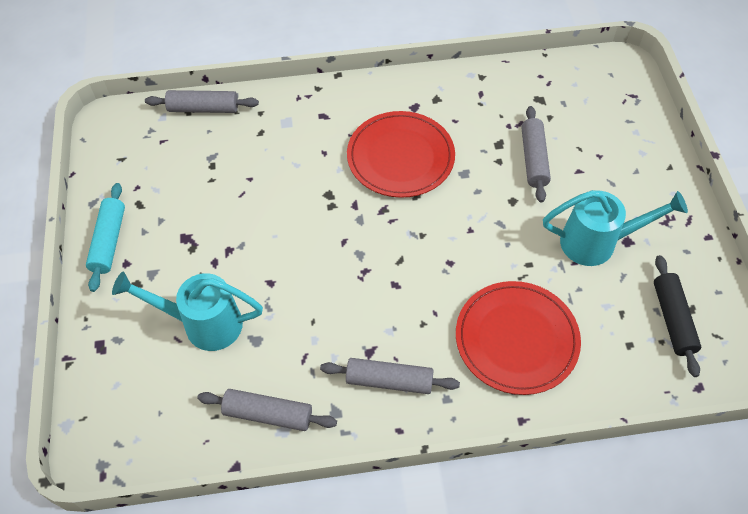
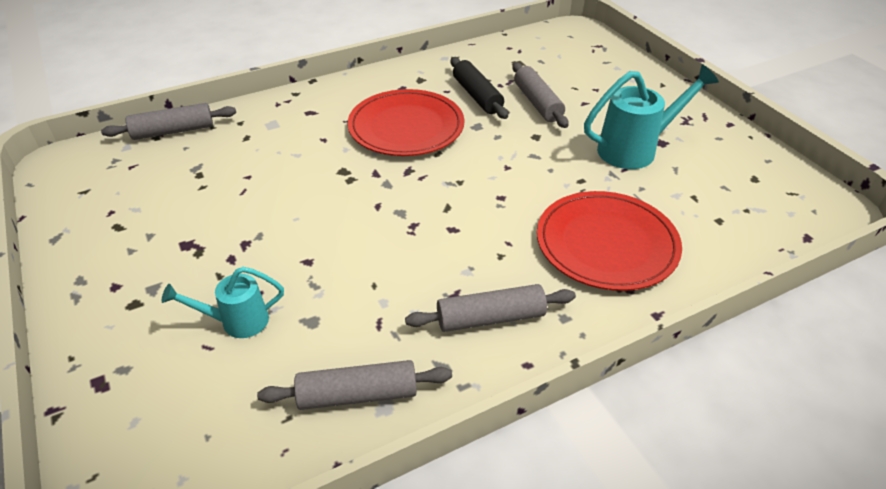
camera: 20 degrees left, 15 degrees down
(109, 241) = (86, 270): turquoise rolling pin -> none
(203, 324) = (237, 322): turquoise watering can -> turquoise watering can, size x0.61
(672, 319) = (744, 190): black rolling pin -> black rolling pin (477, 96)

